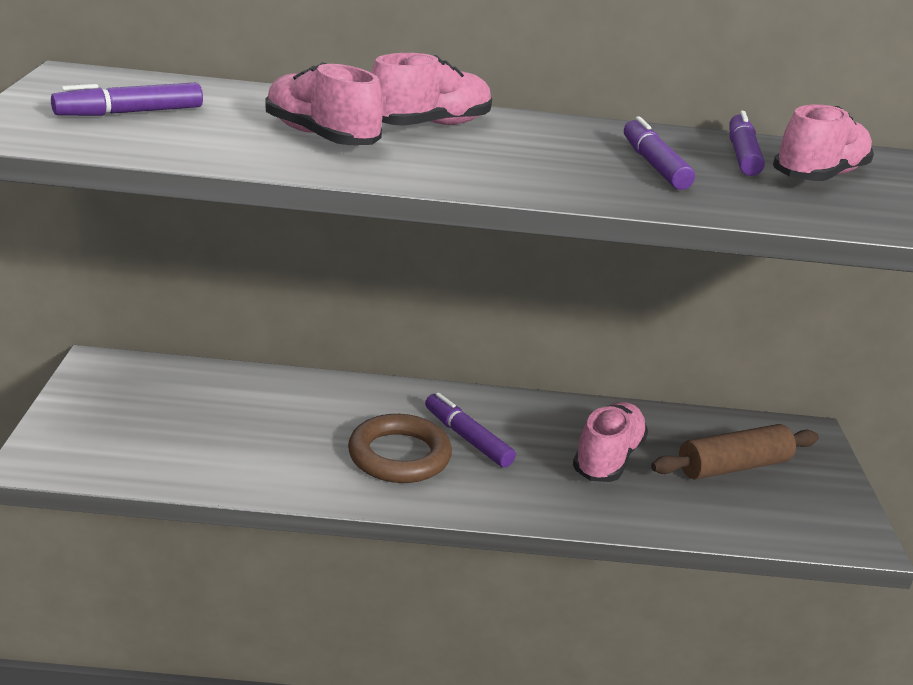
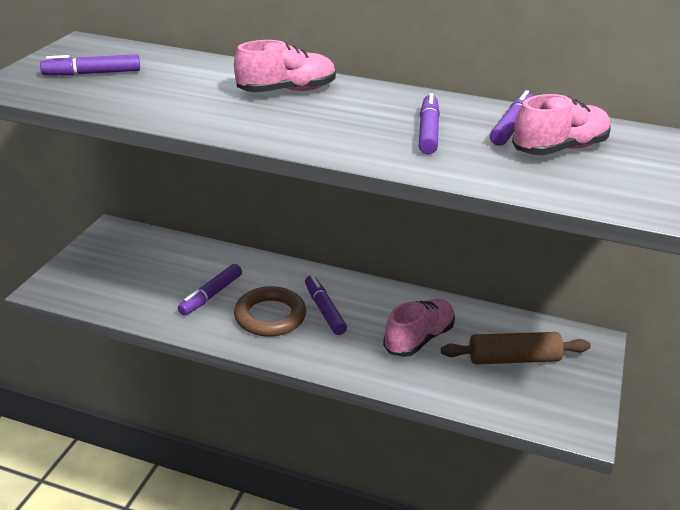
camera: 20 degrees right, 5 degrees up
(300, 438) = (211, 295): none -> purple marker
(321, 137) = (201, 97): pink shoe -> none

